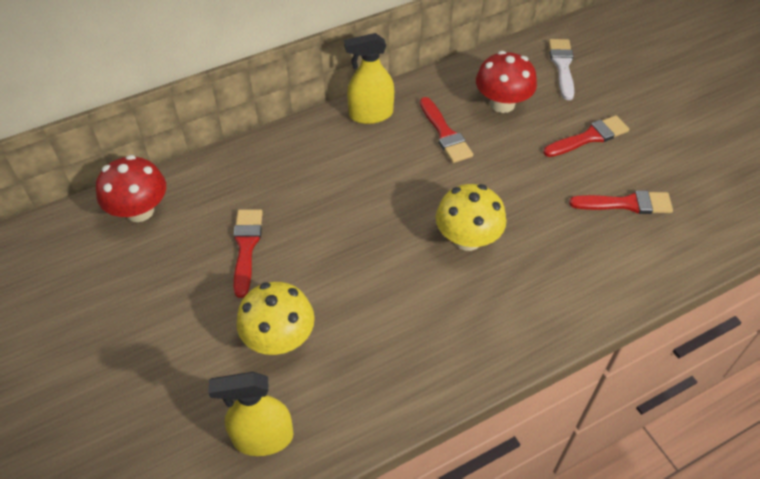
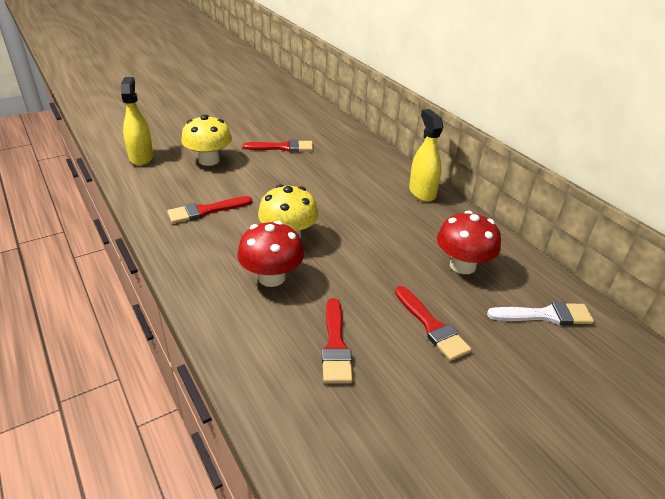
camera: 85 degrees right, 15 degrees down
(140, 211) = (312, 115): red mushroom -> red mushroom (271, 277)
(445, 134) = (409, 229): red brush -> red brush (205, 211)

